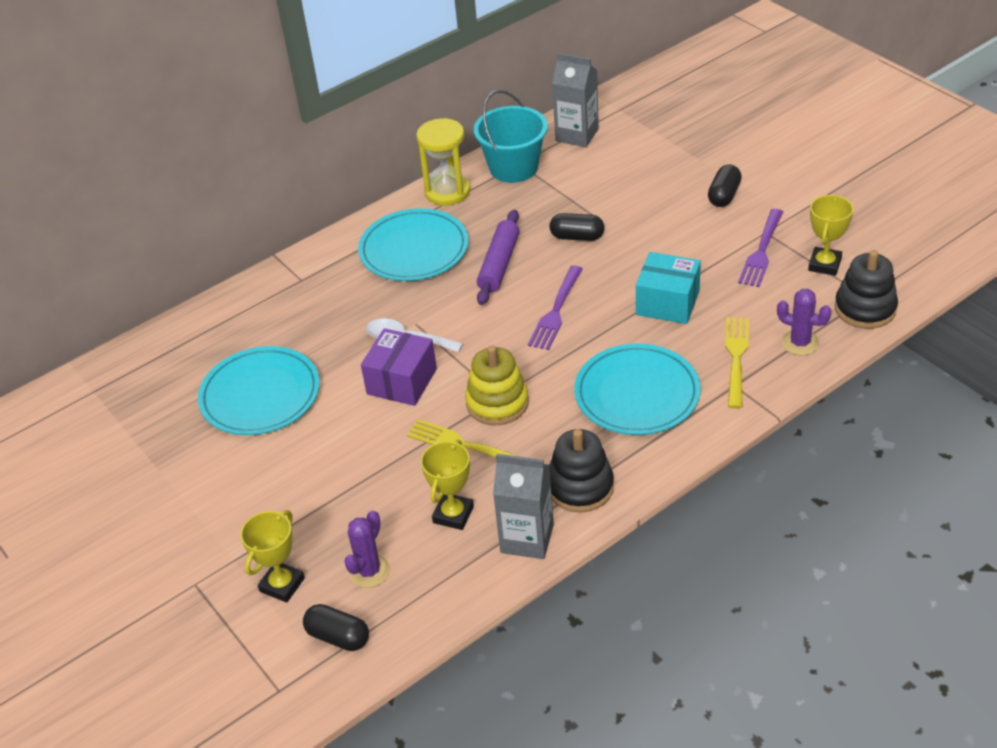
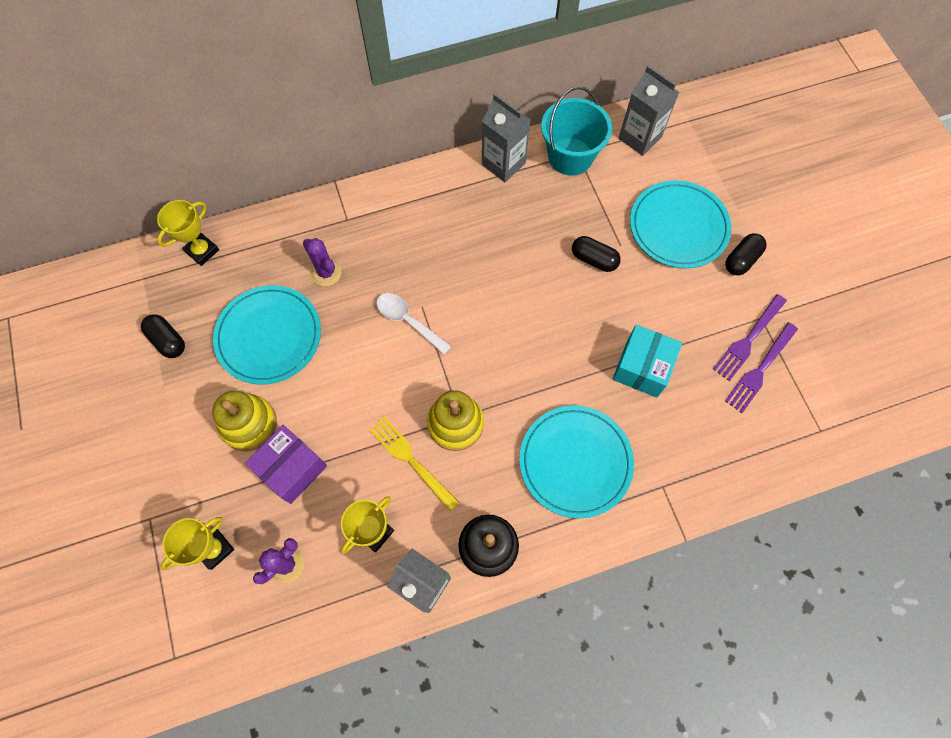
camera: 15 degrees right, 25 degrees up
(272, 471) = (249, 424): none -> yellow stacking toy
(338, 637) = (238, 623): black capsule -> black capsule (168, 341)
(402, 381) = (387, 367): purple box -> purple box (292, 468)
(414, 249) = (451, 221): turquoise plate -> turquoise plate (678, 227)
(447, 192) = (503, 164): yellow hourglass -> grey carton
(499, 264) = (515, 266): purple rolling pin -> none
(556, 311) = (543, 339): purple fork -> purple fork (760, 369)
(667, 303) = (642, 368): turquoise box -> turquoise box turned 75 degrees clockwise
(736, 358) = (676, 456): yellow fork -> none
(800, 343) = (739, 461): purple cactus -> purple cactus (326, 273)
(824, 264) = (798, 377): yellow trophy -> yellow trophy (202, 251)
(865, 308) = (813, 444): black stacking toy -> none

